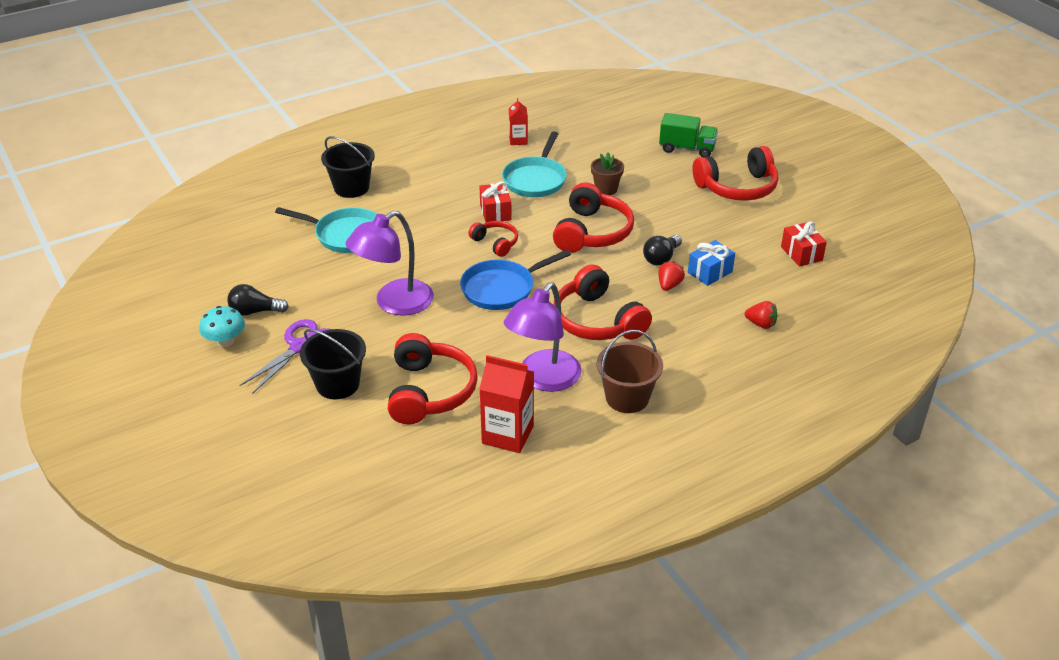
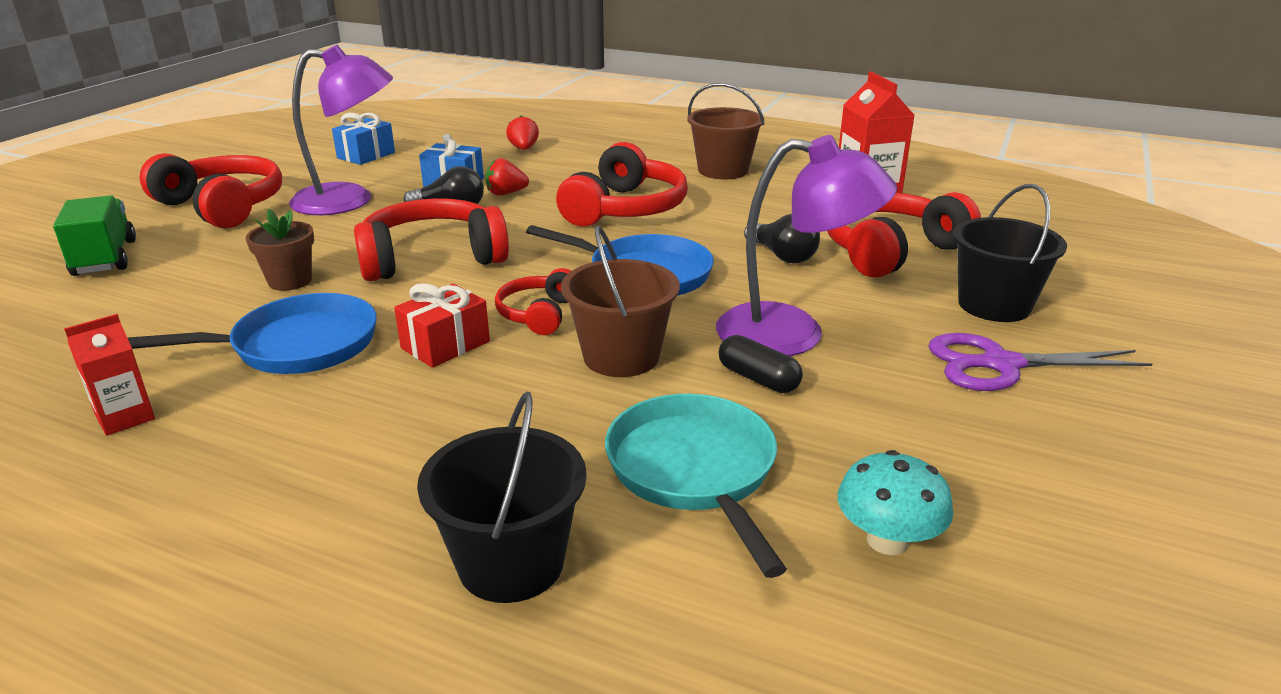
camera: 125 degrees left, 10 degrees down
(225, 341) = (1128, 439): turquoise mushroom -> turquoise mushroom (887, 540)
(255, 311) = (1028, 452): black light bulb -> black light bulb (782, 256)
(376, 275) = (758, 379): none -> black capsule
(434, 250) = (621, 356): none -> brown bucket
(535, 179) = (296, 346): turquoise pan -> blue pan
(543, 379) = (764, 206): purple lamp -> purple lamp (349, 200)
(801, 253) = (366, 155): red gift -> blue gift

